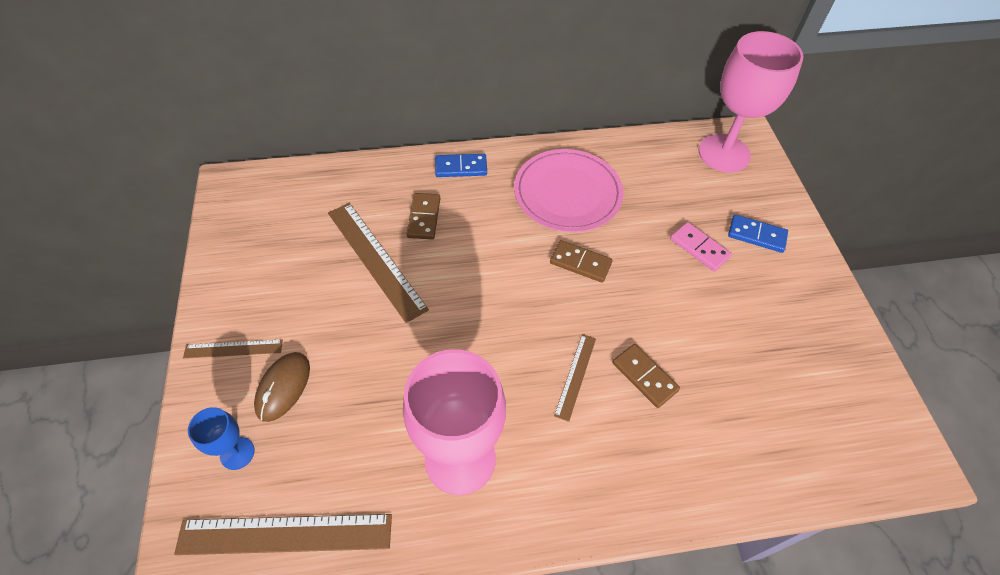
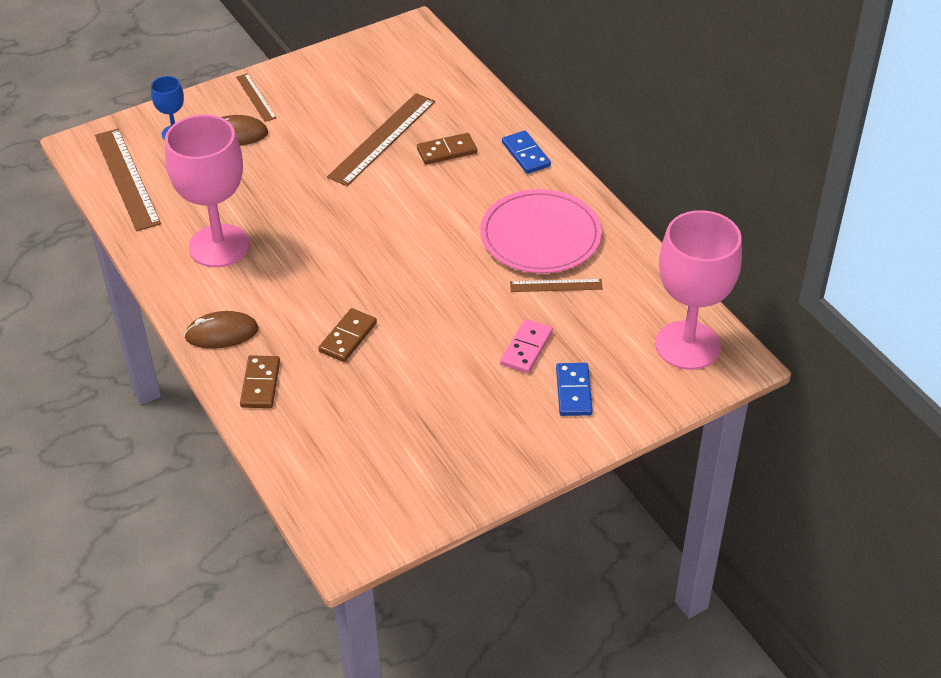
camera: 70 degrees right, 10 degrees down
(575, 376) = (326, 293): brown ruler -> brown ruler (556, 285)
(580, 263) = (454, 266): brown domino -> brown domino (260, 384)
(600, 496) = (222, 333): none -> brown mouse

